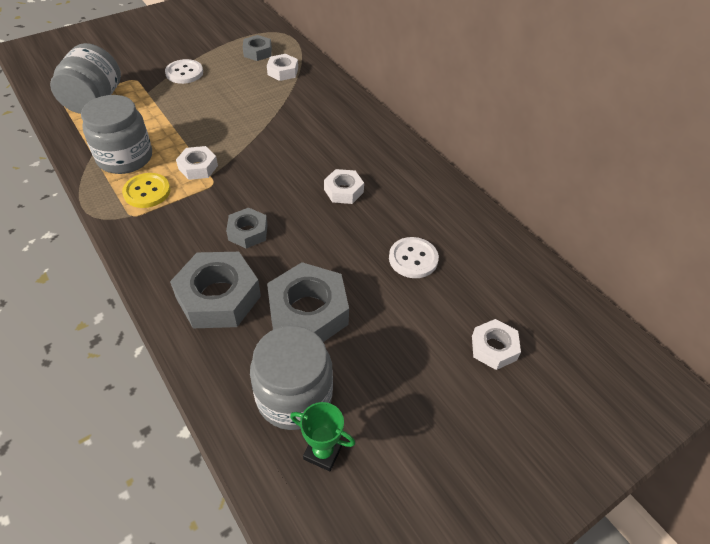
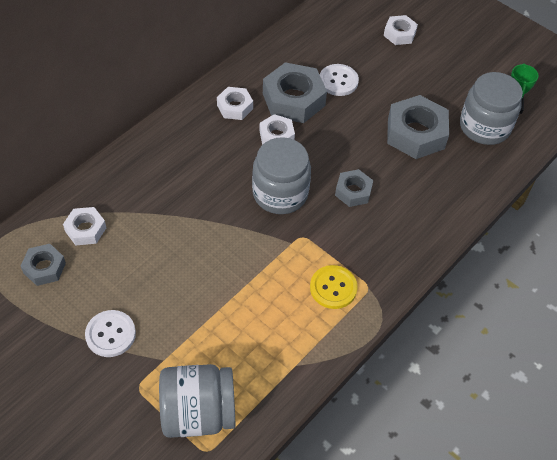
camera: 105 degrees left, 5 degrees up
(125, 158) = (291, 329): grey jar -> grey jar (280, 193)
(198, 167) = (283, 257): white nut -> white nut (235, 107)
(218, 297) = (427, 191): grey nut -> grey nut (293, 99)

